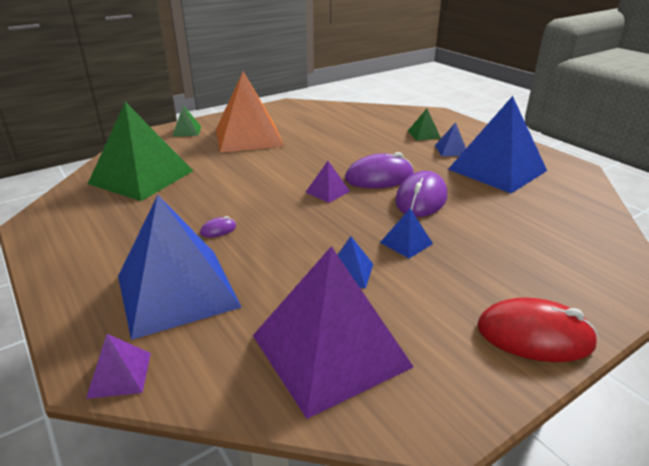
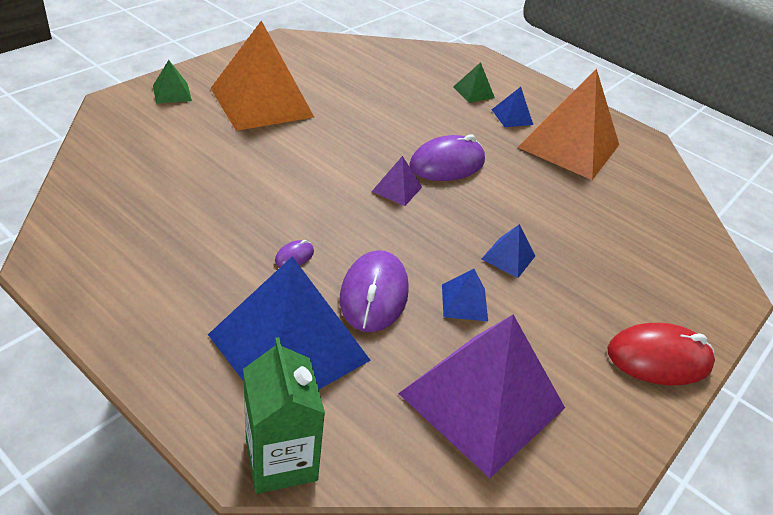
camera: 20 degrees left, 10 degrees up
(119, 374) = (281, 460): purple pyramid -> green carton
(141, 177) = (152, 178): green pyramid -> none
(421, 199) = (503, 194): purple mouse -> purple mouse (374, 294)
(497, 170) = (569, 146): blue pyramid -> orange pyramid

